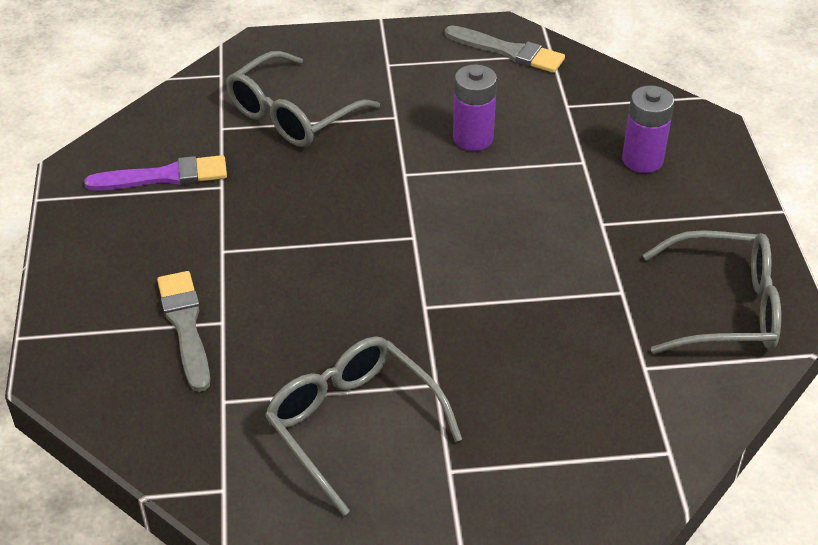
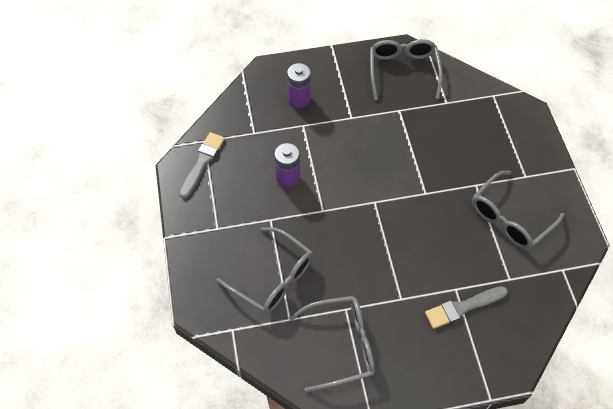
camera: 95 degrees left, 15 degrees up
(164, 176) = (341, 345): purple brush -> grey glasses

